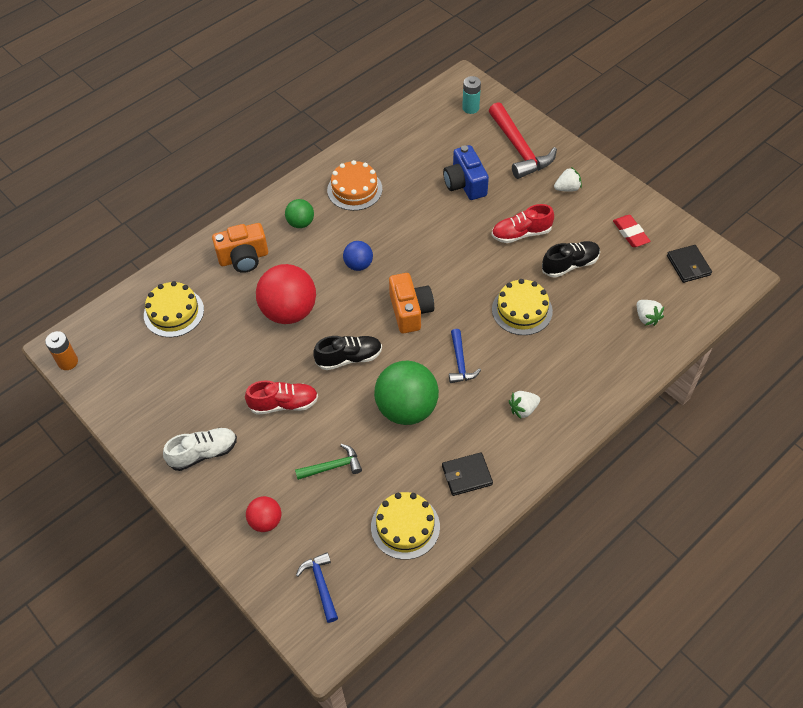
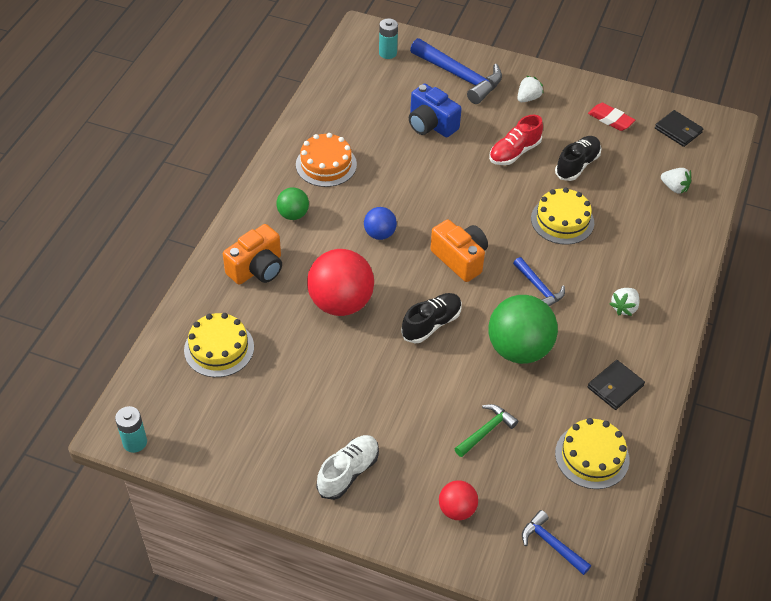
camera: 30 degrees left, 5 degrees down
(68, 362) = (135, 442): orange battery -> turquoise battery
(284, 404) = (397, 392): red shoe -> none
(519, 149) = (460, 76): red hammer -> blue hammer

